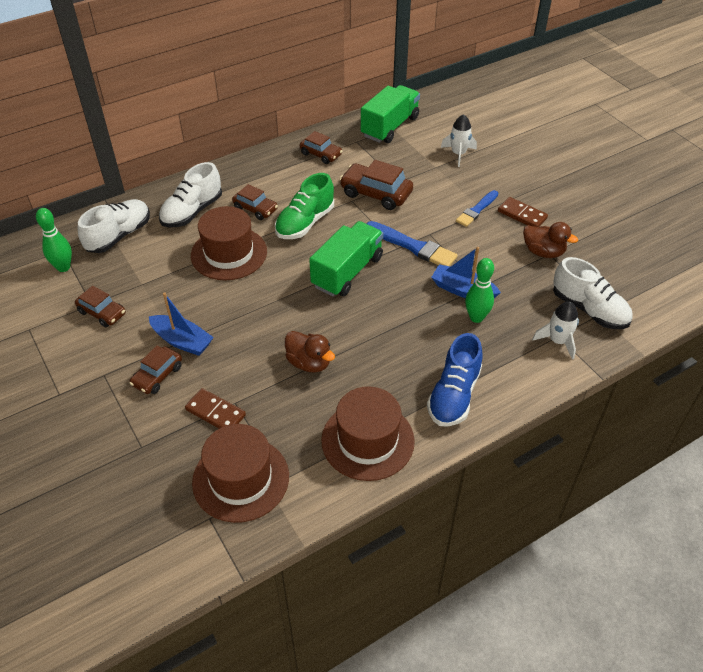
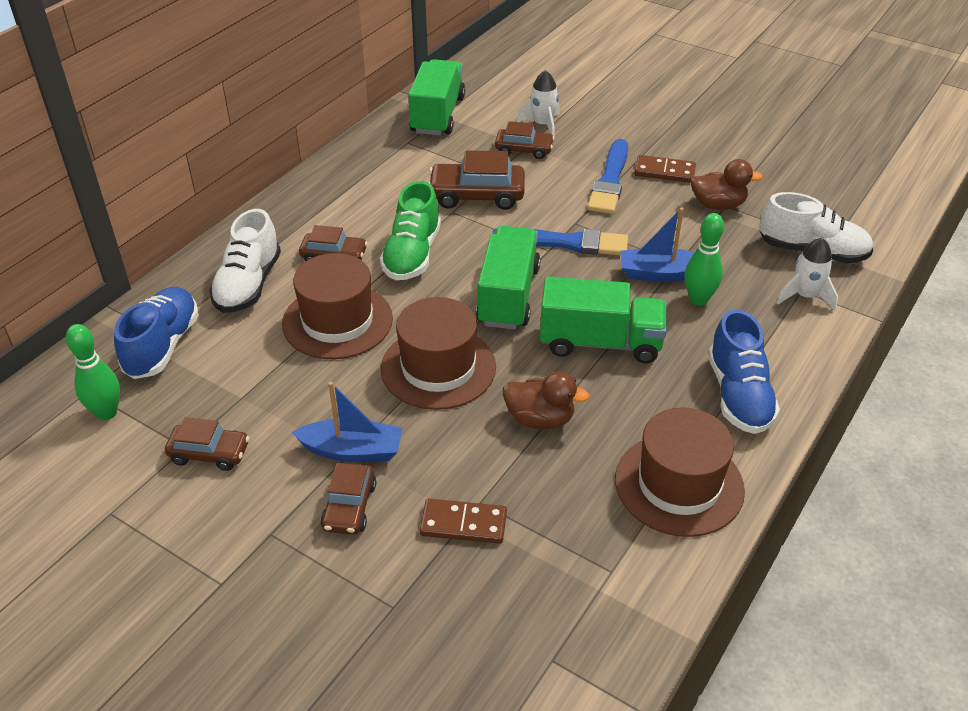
camera: 25 degrees left, 5 degrees down
(119, 235) = (162, 346): white shoe -> blue shoe
(241, 479) = (557, 593): brown hat -> brown hat (438, 367)
(321, 154) = (373, 169): brown car -> brown car (524, 150)
(385, 325) = (600, 342): none -> green truck
(476, 210) = (610, 181): blue brush -> blue brush, size x1.51

